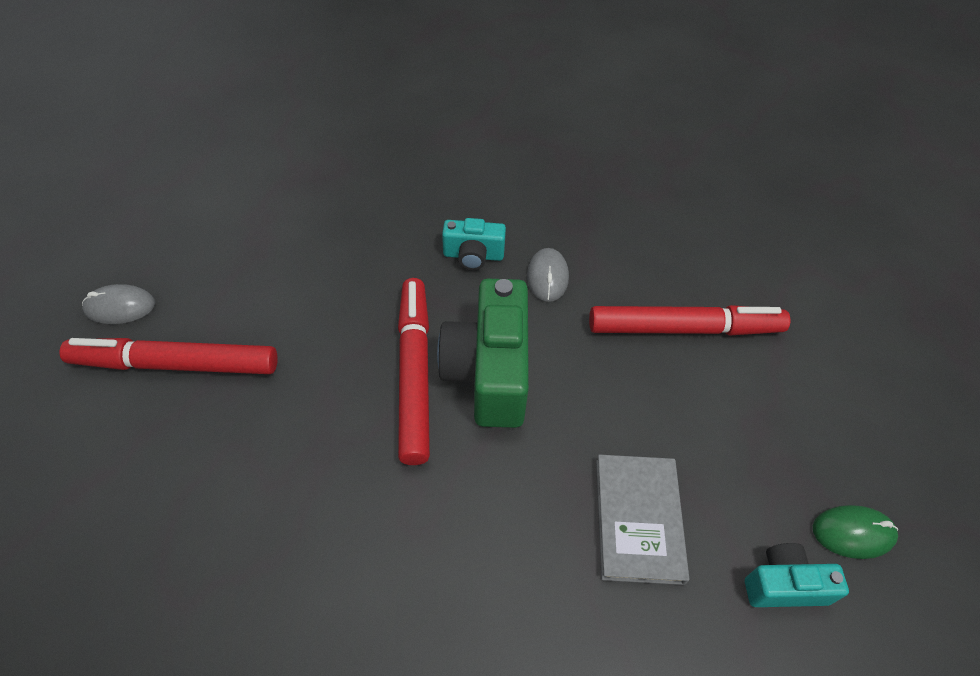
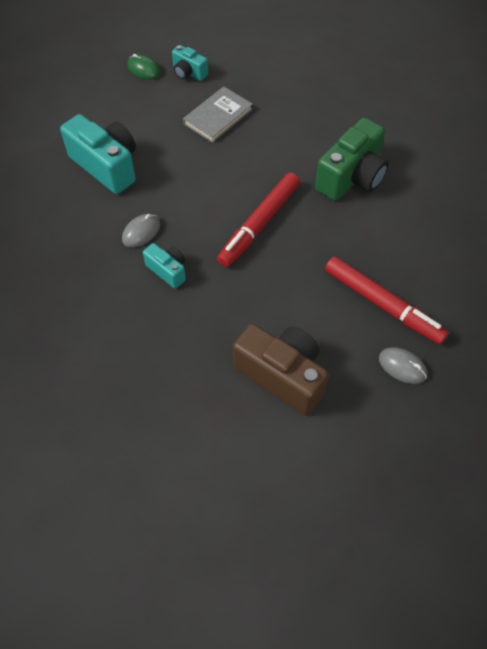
camera: 140 degrees left, 5 degrees up
(261, 228) = (282, 375): none -> brown camera
(489, 372) = (222, 203): green camera -> green camera (351, 177)
(684, 328) = (107, 166): red marker -> turquoise camera

